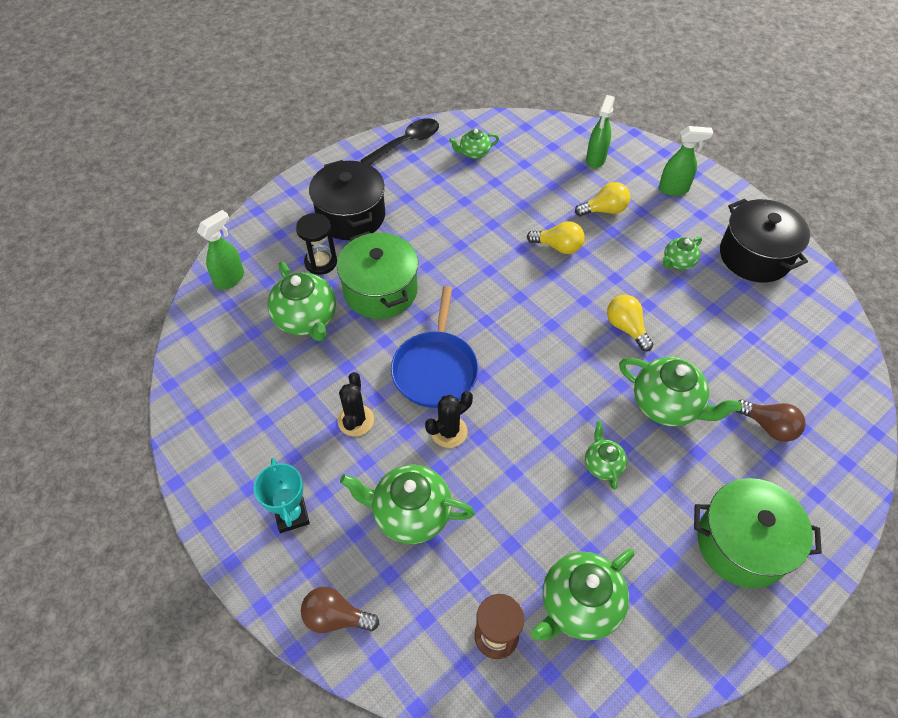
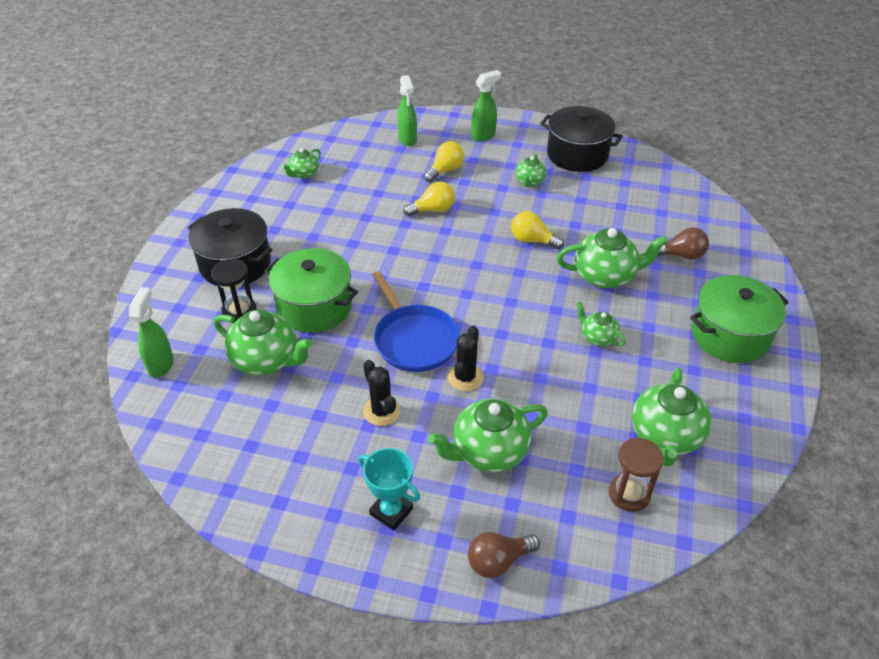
camera: 35 degrees left, 10 degrees down
(406, 143) = (236, 189): black spoon -> none

